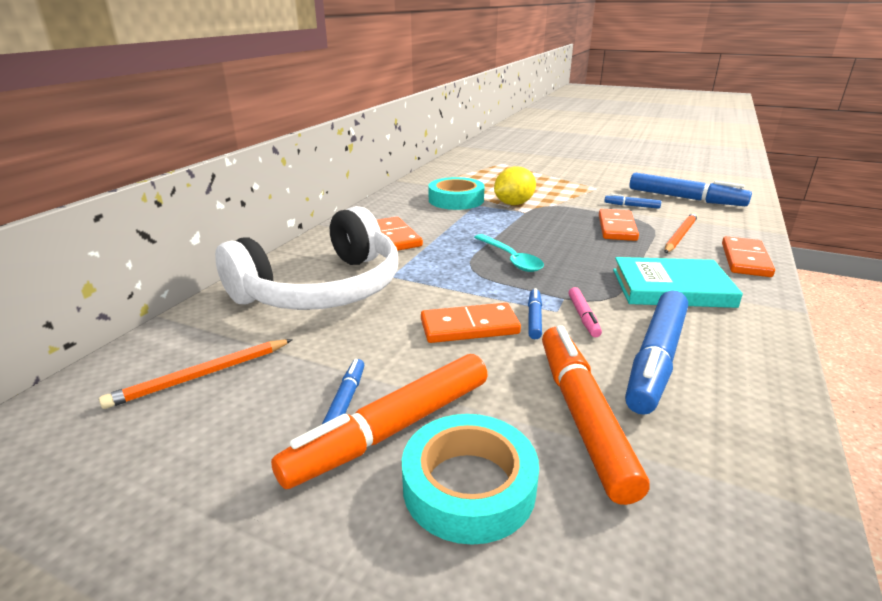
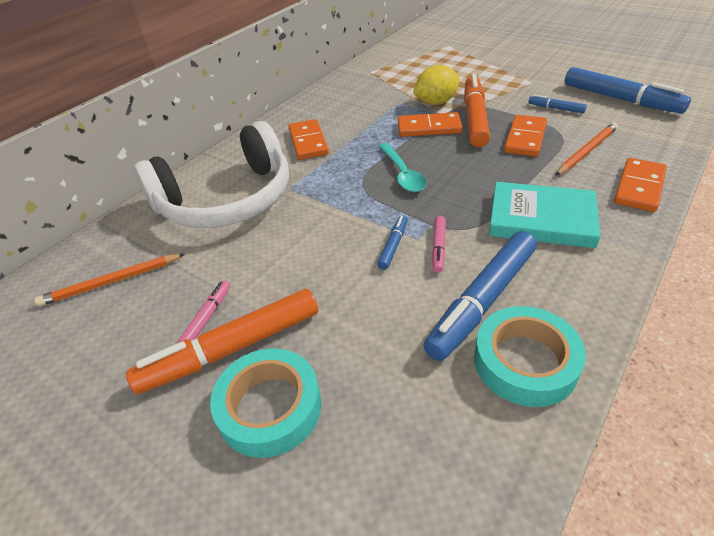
camera: 15 degrees right, 15 degrees up
(345, 400) = (207, 317): blue marker -> pink marker
(456, 200) = (382, 96): turquoise tape -> turquoise tape (525, 362)
(469, 327) = (333, 251): orange domino -> orange domino (429, 128)
(582, 415) = (387, 353): orange marker -> orange marker (474, 118)

